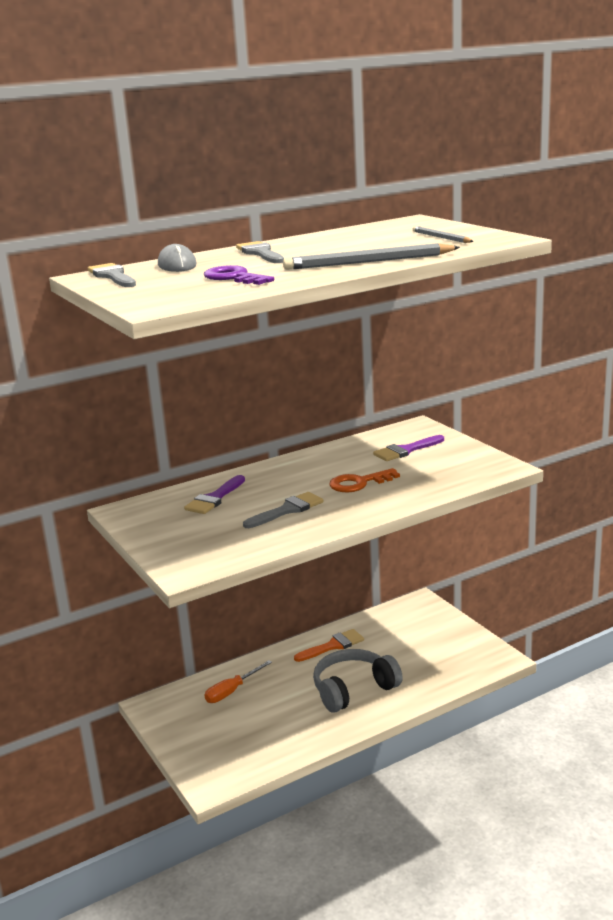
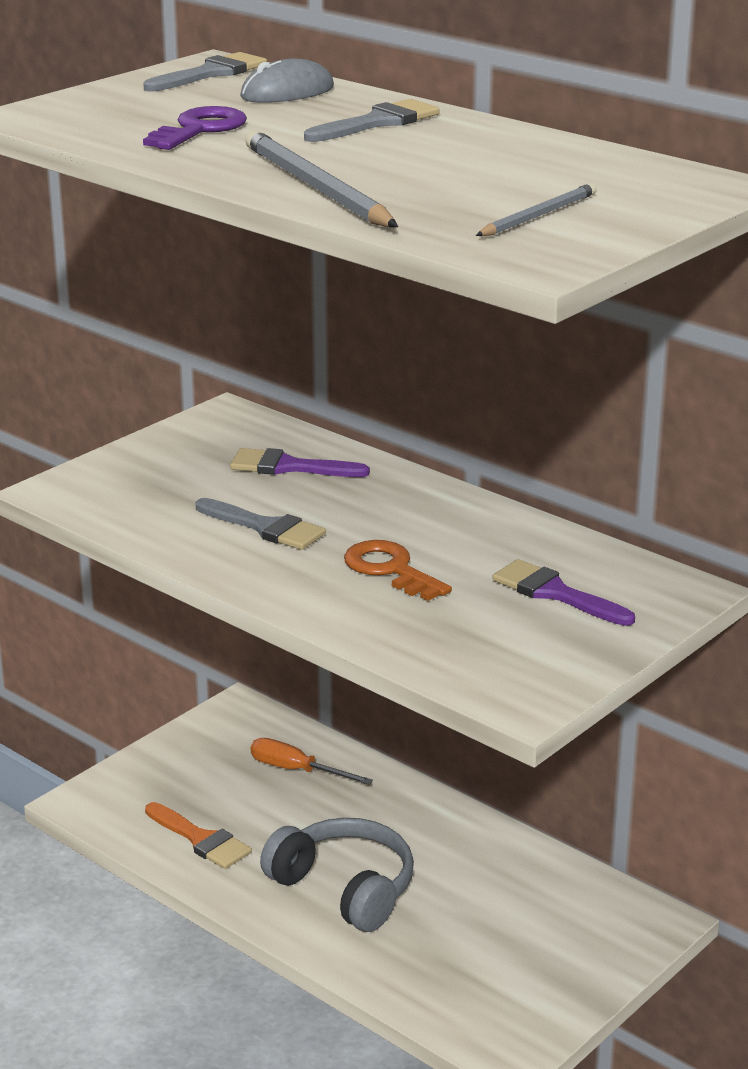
camera: 70 degrees right, 5 degrees up
(333, 646) = (461, 843): orange brush -> orange brush (201, 839)

